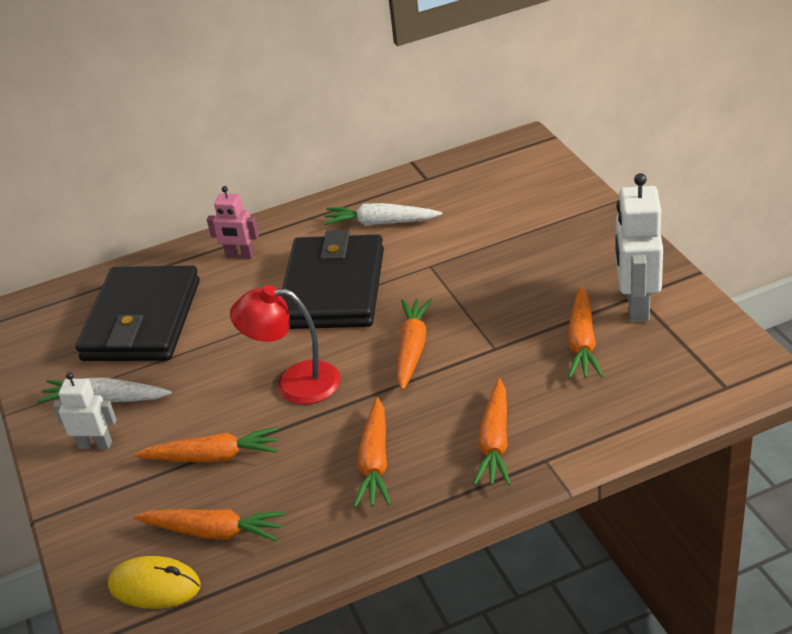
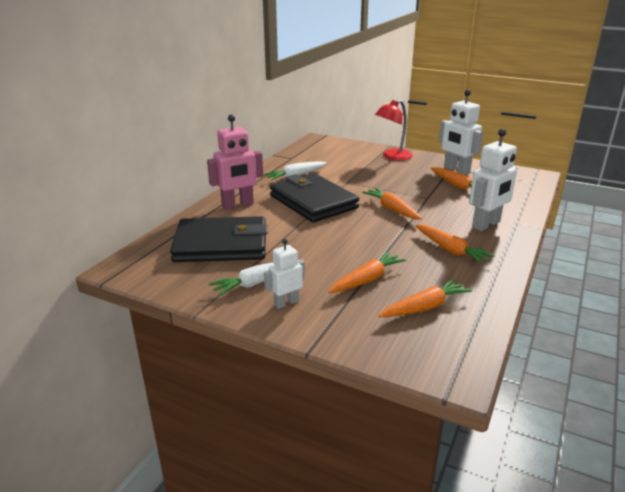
camera: 45 degrees left, 10 degrees down
(142, 320) = (221, 245): black wallet -> black wallet turned 60 degrees counterclockwise
(154, 586) = (437, 343): yellow mouse -> none
(240, 256) = (238, 205): pink robot -> pink robot, size x1.70
(294, 383) = (357, 238): red lamp -> red lamp (392, 157)
(495, 442) = (486, 225): orange carrot -> white robot

